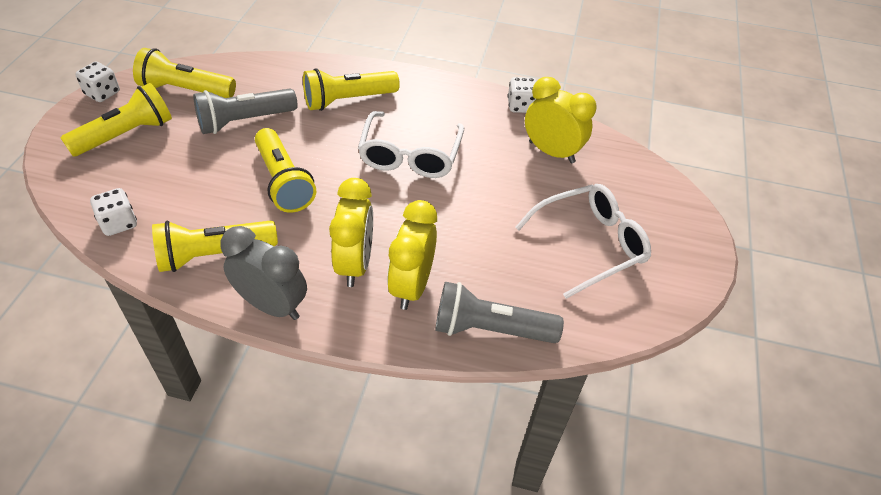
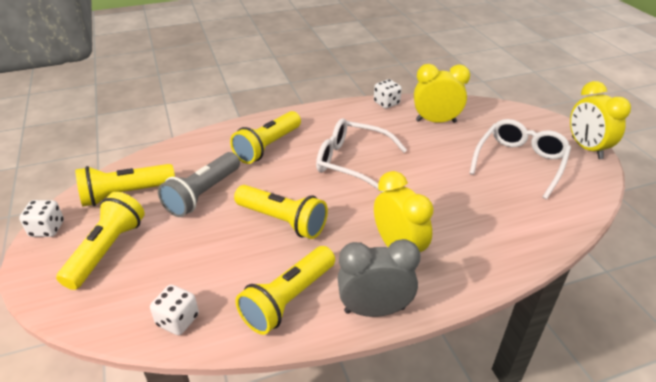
camera: 30 degrees left, 10 degrees down
(410, 155) = (352, 162): white glasses -> white glasses turned 135 degrees clockwise
(411, 286) = (451, 242): yellow clock -> yellow clock (586, 148)
(489, 329) = (527, 241): grey flashlight -> none

